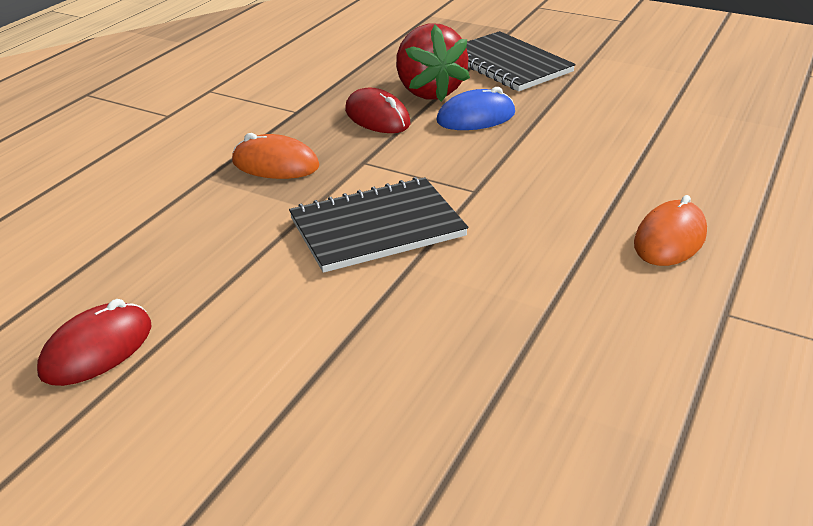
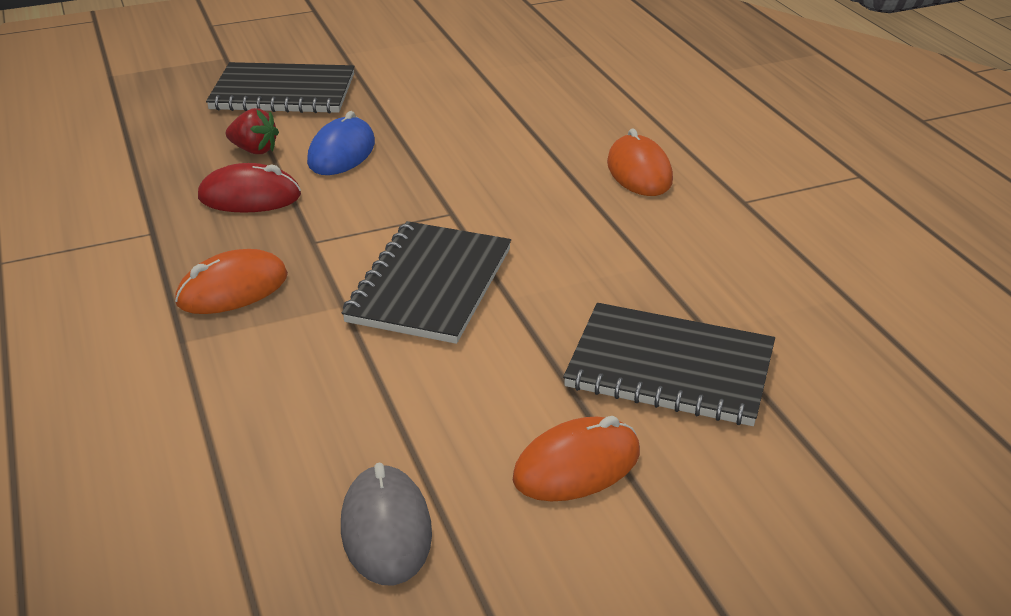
camera: 50 degrees left, 0 degrees up
(97, 349) = (386, 530): red mouse -> grey mouse
(246, 401) = (577, 466): none -> orange mouse
(423, 389) = (670, 368): none -> black notebook
(428, 91) = (254, 150): red strawberry -> red strawberry, size x0.51

